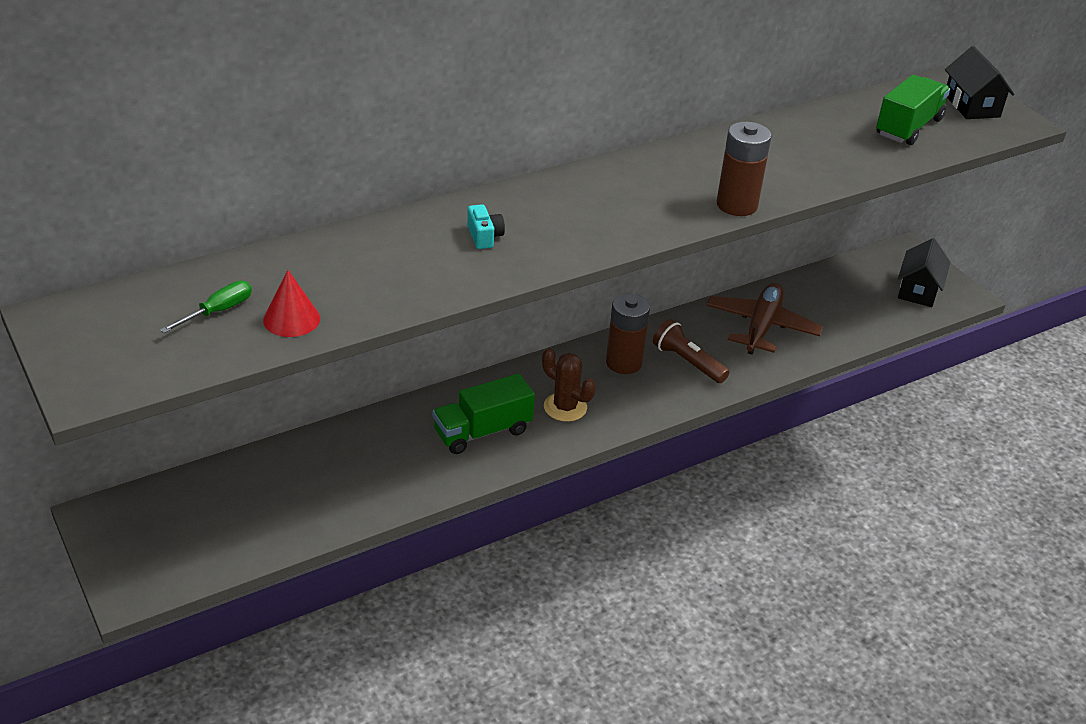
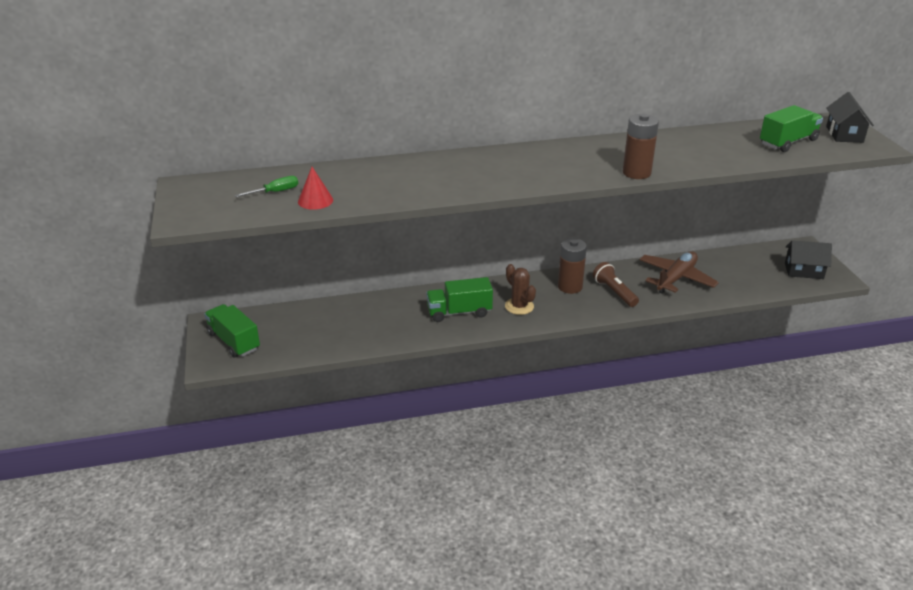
camera: 20 degrees right, 5 degrees down
(151, 543) = (234, 341): none -> green truck
(484, 236) = (457, 172): turquoise camera -> none
(918, 290) = (803, 271): black house -> black house turned 60 degrees clockwise

